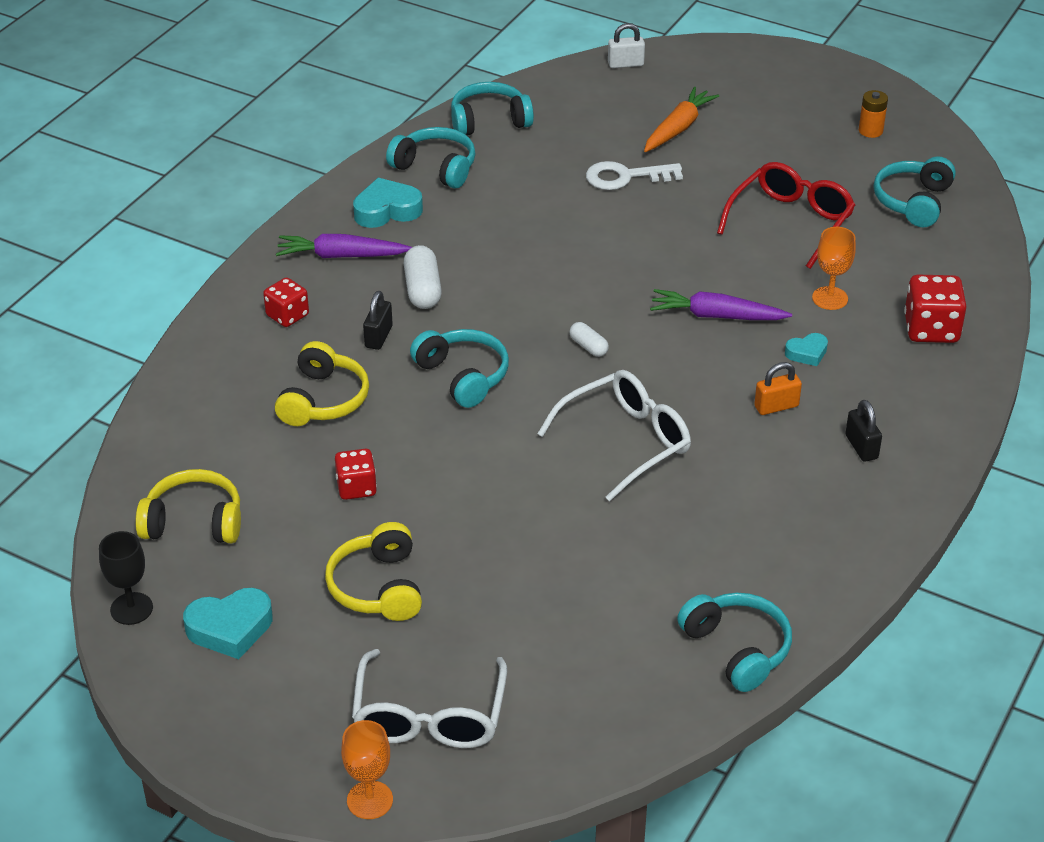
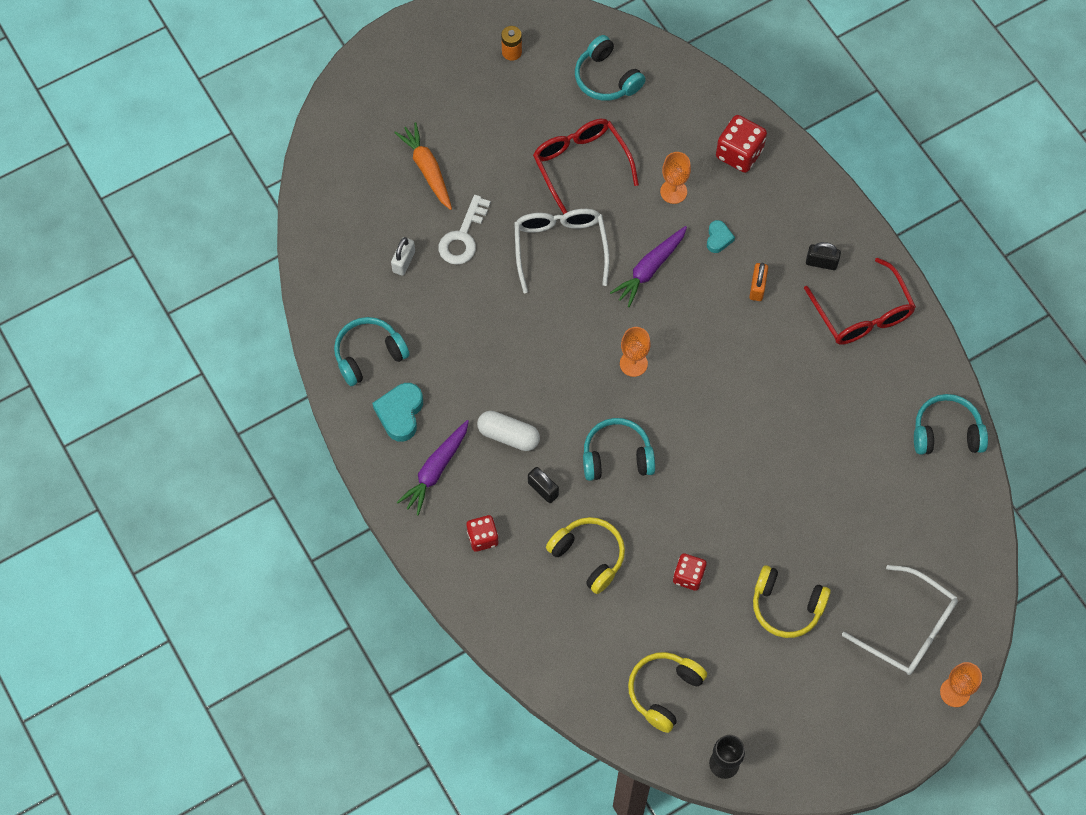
camera: 60 degrees left, 25 degrees up
(230, 628) = (774, 710): turquoise heart -> none
(489, 121) = (333, 288): turquoise headphones -> none
(588, 346) = (633, 363): white capsule -> orange goblet
(625, 64) = (322, 157): white padlock -> white padlock (404, 262)
(626, 441) = (738, 392): white glasses -> white glasses (560, 247)
(828, 508) = (862, 314): none -> red glasses

